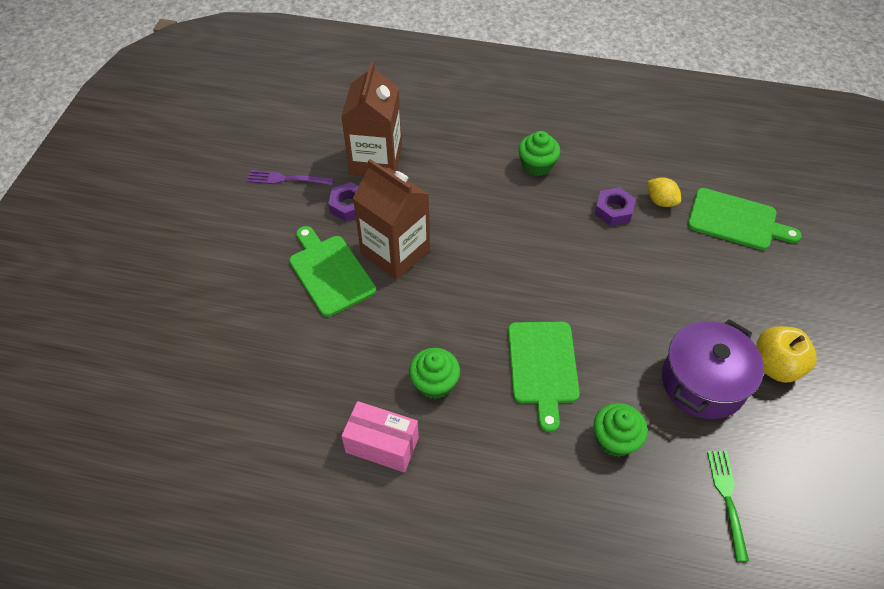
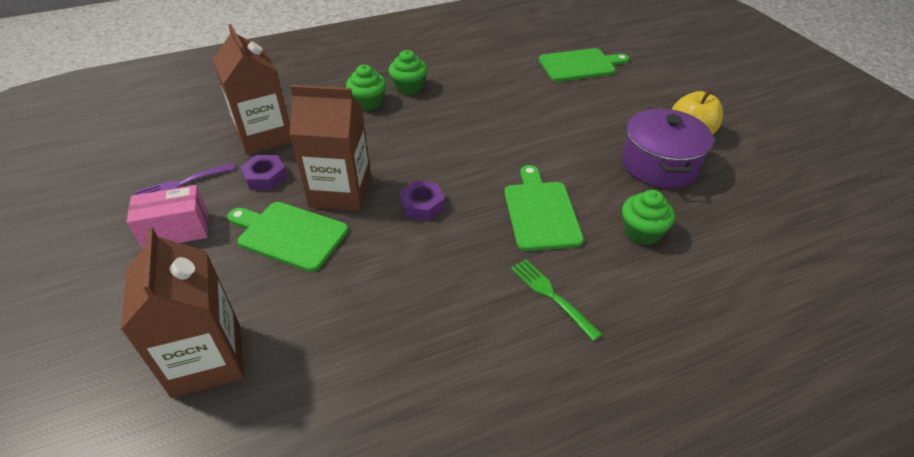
camera: 35 degrees left, 10 degrees down
(213, 346) = (207, 359): none -> brown carton
(382, 445) = (462, 346): pink box -> pink box (176, 230)
(434, 383) = (465, 270): green cupcake -> green cupcake (368, 103)
(542, 367) = (541, 212): green cutting board -> green cutting board turned 150 degrees counterclockwise
(613, 210) = (493, 92): purple nut -> purple nut (422, 205)
(660, 201) = (520, 74): yellow lemon -> none
(727, 499) = (751, 227): green fork -> green fork (552, 296)

